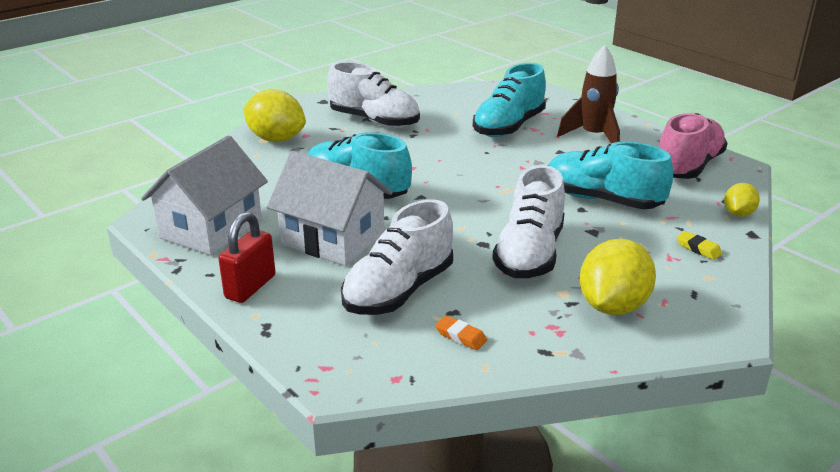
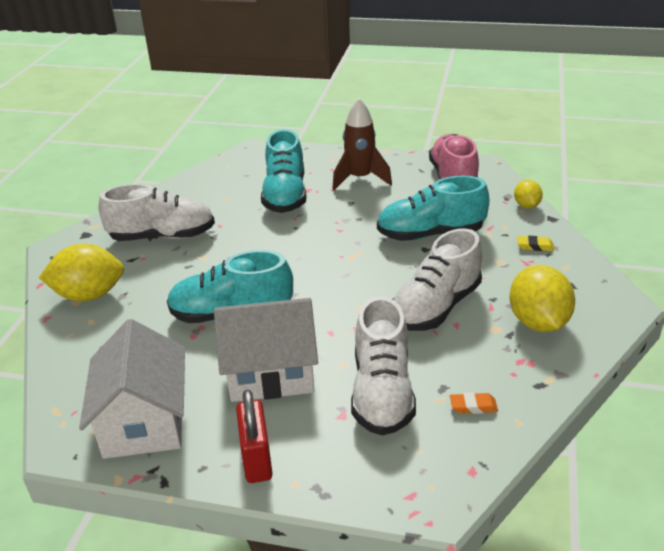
camera: 35 degrees left, 5 degrees up
(529, 254) = (436, 307): white shoe -> white shoe turned 60 degrees clockwise

